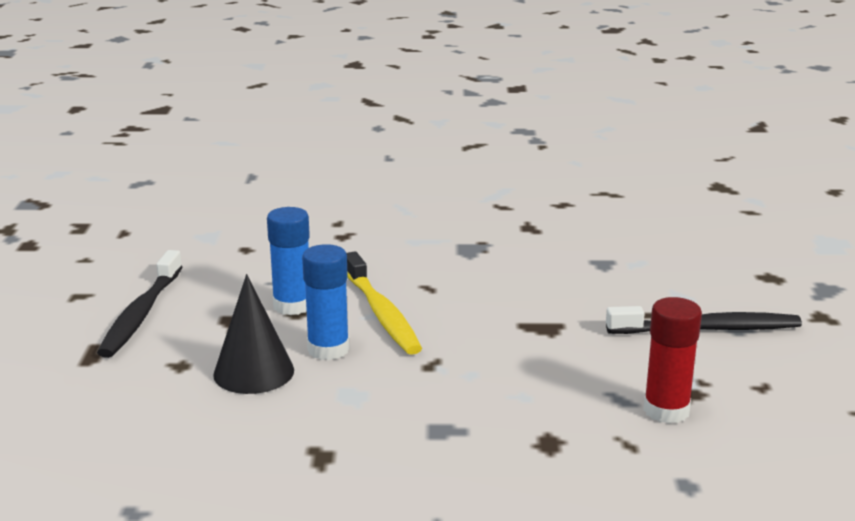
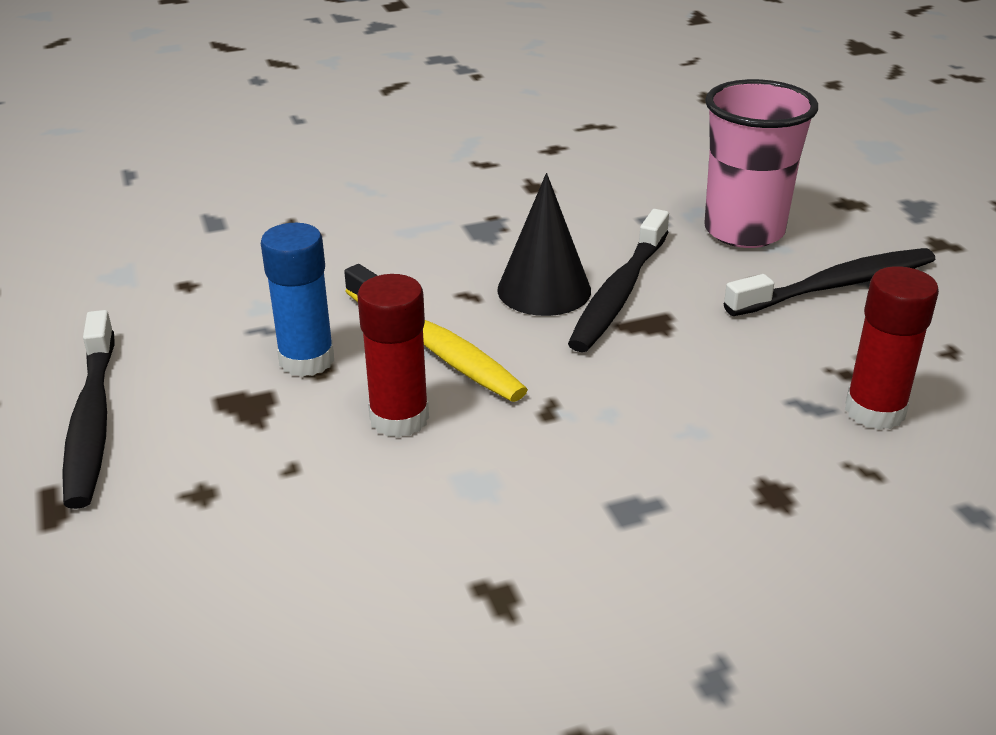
camera: 20 degrees left, 10 degrees up
(253, 372) = (317, 480): black cone -> black cone (544, 290)
(328, 349) = (399, 418): blue glue stick -> red glue stick
(536, 304) = (619, 293): none -> black toothbrush
(665, 282) = (744, 231): none -> pink cup

